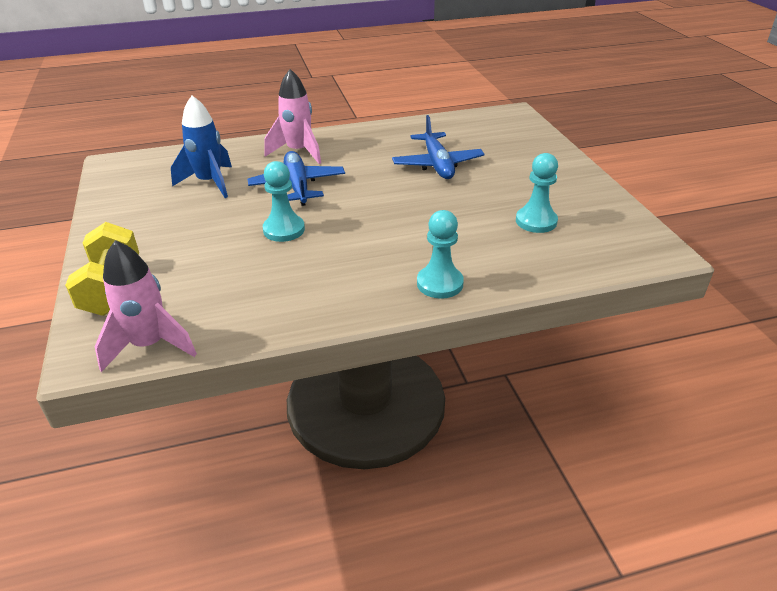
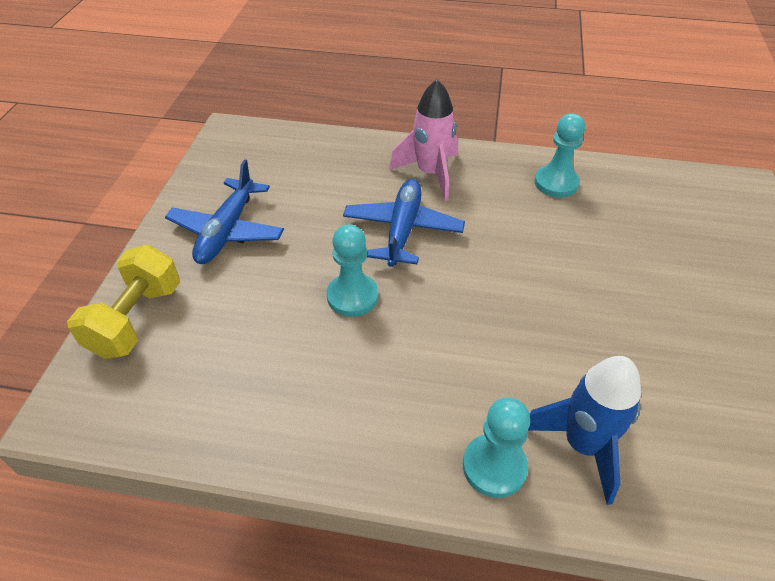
camera: 25 degrees right, 10 degrees up
(150, 345) = (127, 423): pink rocket -> none
(210, 183) = (310, 192): blue rocket -> blue rocket (582, 445)
(437, 164) = (592, 249): blue plane -> blue plane (227, 231)
(536, 221) = (683, 403): turquoise pawn -> turquoise pawn (556, 183)

